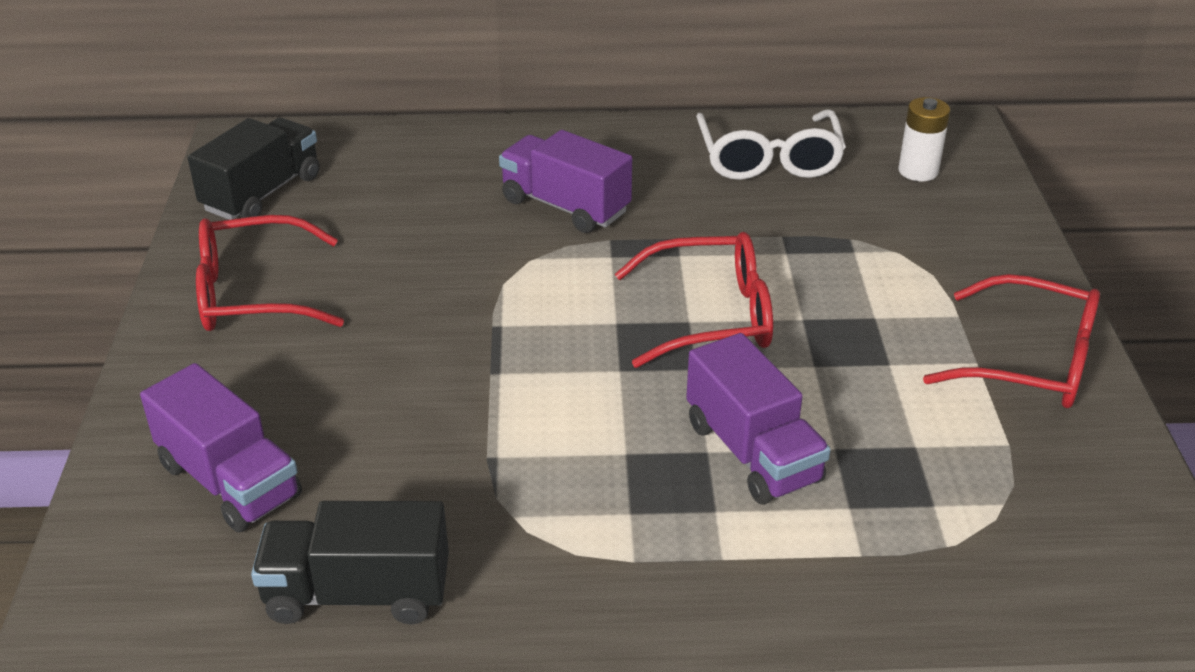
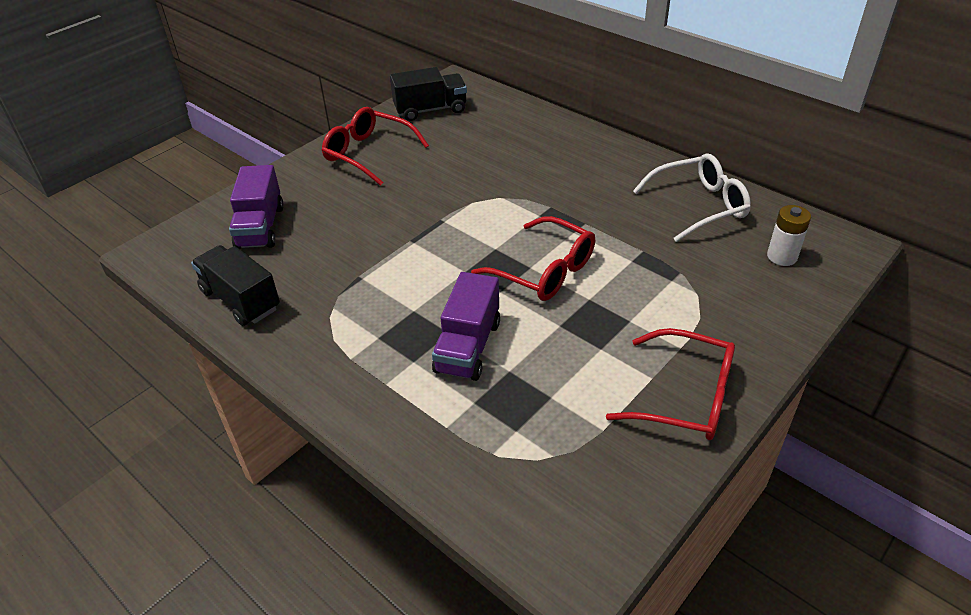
camera: 45 degrees right, 5 degrees up
(565, 206) = (552, 179): purple truck -> none
(768, 158) = (698, 206): white glasses -> white glasses turned 150 degrees counterclockwise
(1028, 361) = (683, 396): red glasses -> red glasses turned 45 degrees counterclockwise

